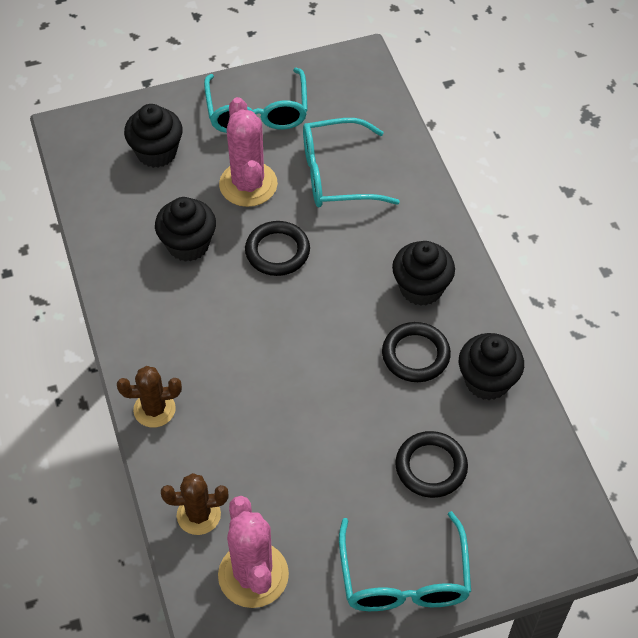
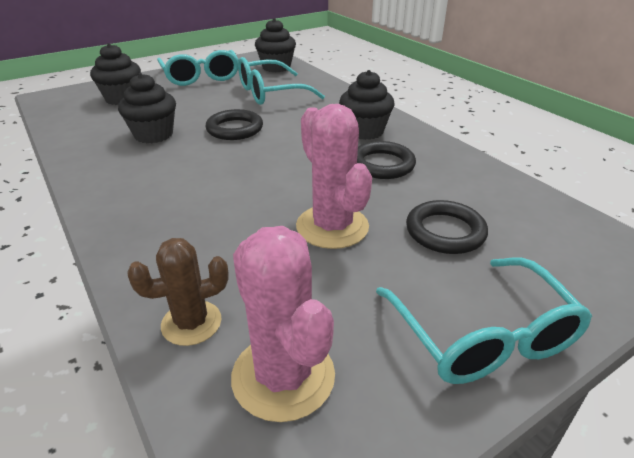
camera: 15 degrees left, 20 degrees down
(154, 409) = (125, 238): brown cactus -> none
(248, 184) = (201, 103): pink cactus -> pink cactus (332, 227)
(487, 381) = (455, 170): black cupcake -> black cupcake (276, 67)

